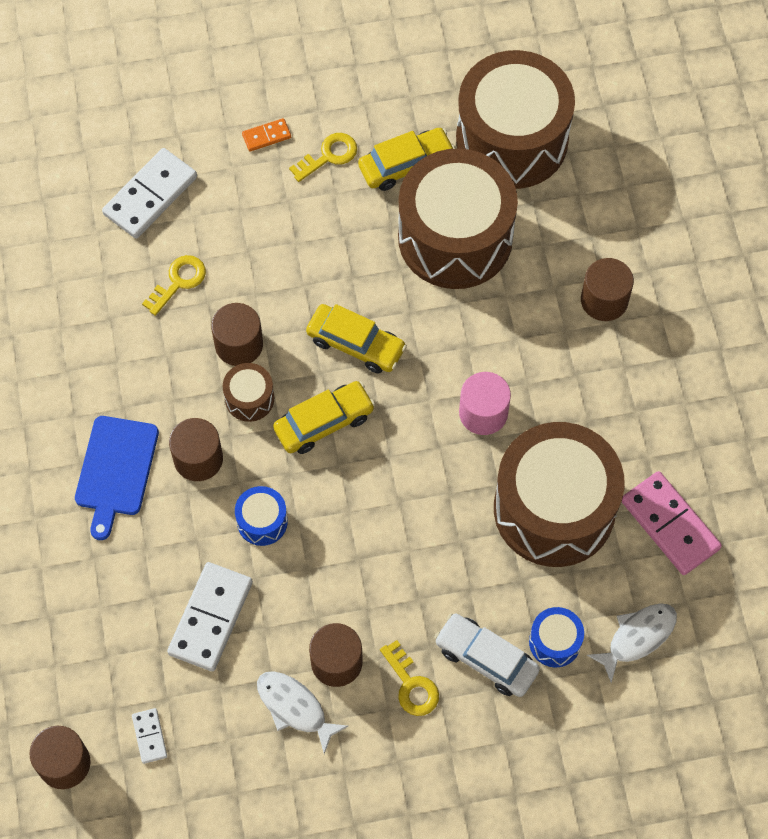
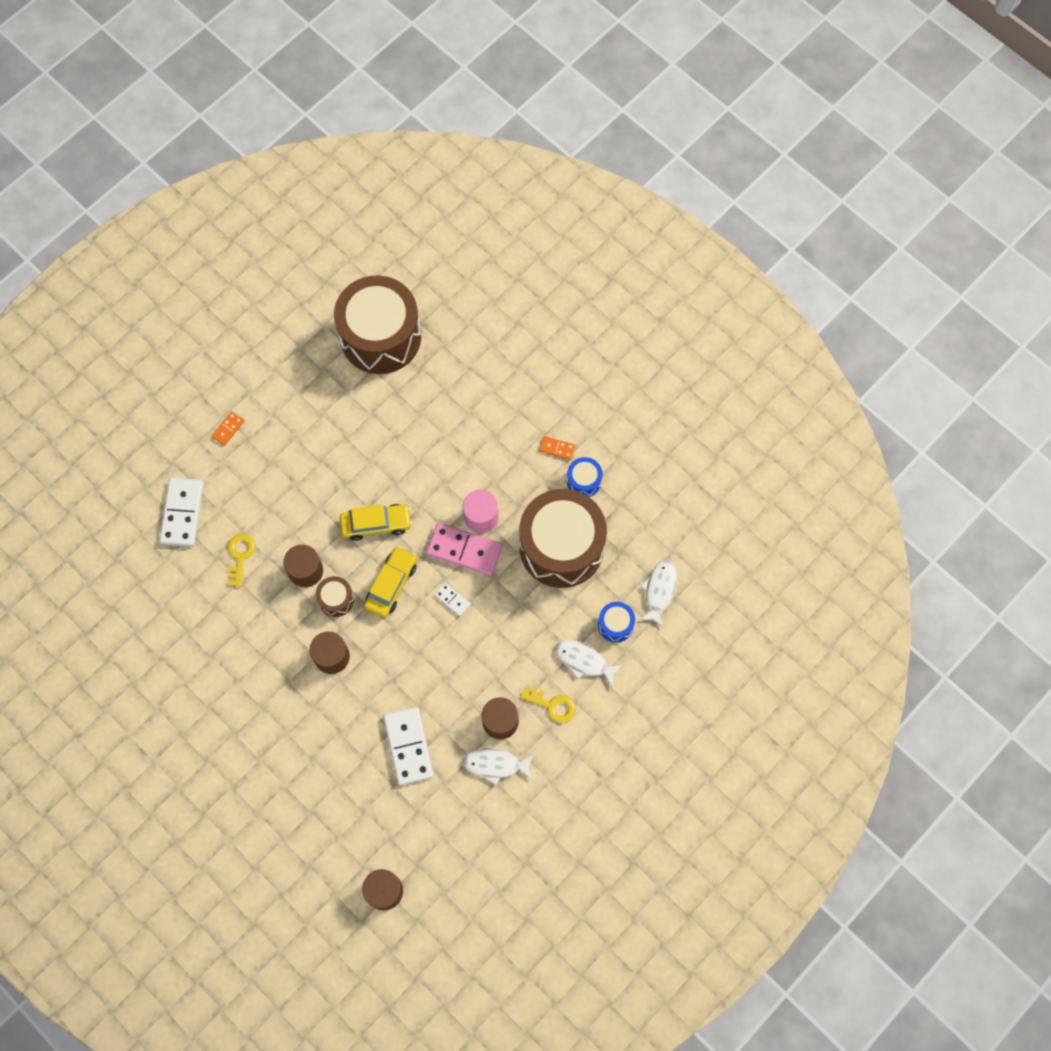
camera: 35 degrees left, 5 degrees up
(116, 470) = (287, 697): blue cutting board -> none
(150, 736) = (423, 840): white domino -> white domino (452, 599)
(262, 521) = (397, 668): blue drum -> blue drum (584, 481)
(329, 156) = (276, 417): yellow key -> none
(406, 165) = (327, 393): yellow car -> none
(455, 237) = (389, 419): brown drum -> none
(486, 659) = (584, 661): white car -> white fish
(604, 300) = (504, 402): brown cylinder -> none
(630, 392) = (557, 448): none -> orange domino
(670, 524) = (633, 512): pink domino -> pink domino (464, 550)

